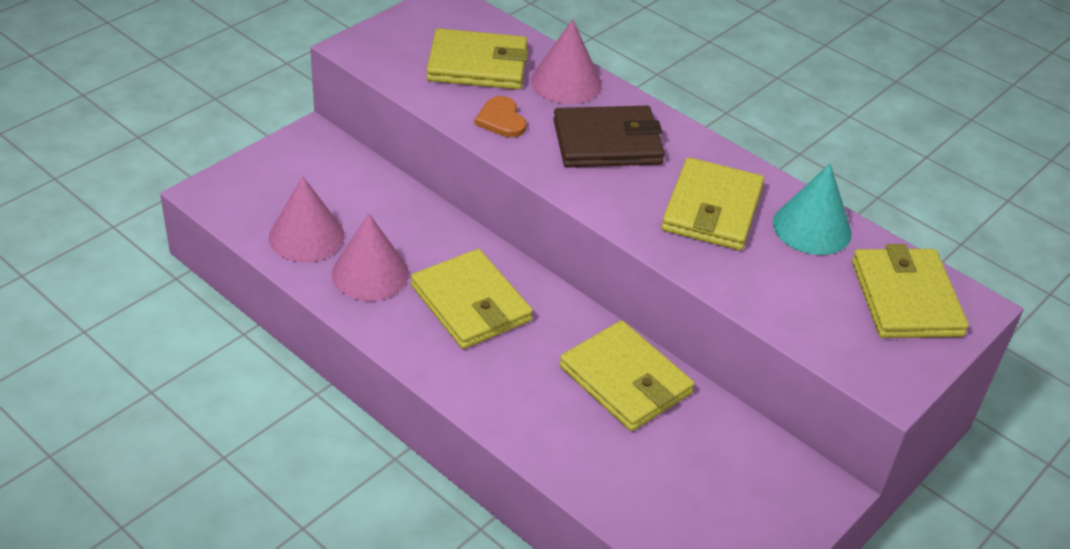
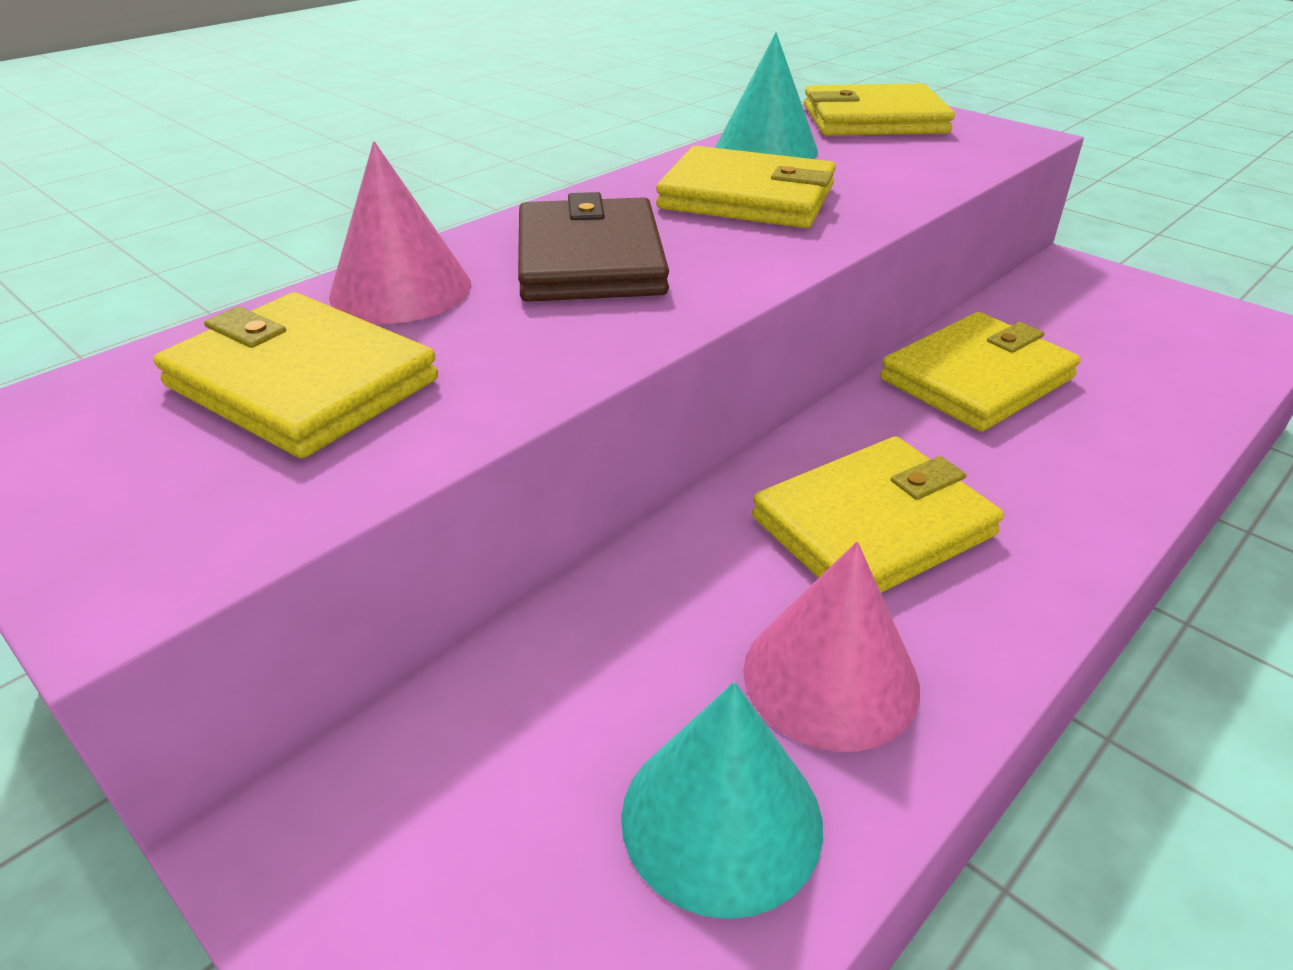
camera: 85 degrees left, 5 degrees down
(306, 236) = (721, 818): pink cone -> turquoise cone
(477, 65) = (301, 383): yellow wallet -> yellow wallet turned 60 degrees counterclockwise
(501, 120) = (514, 355): orange heart -> none

